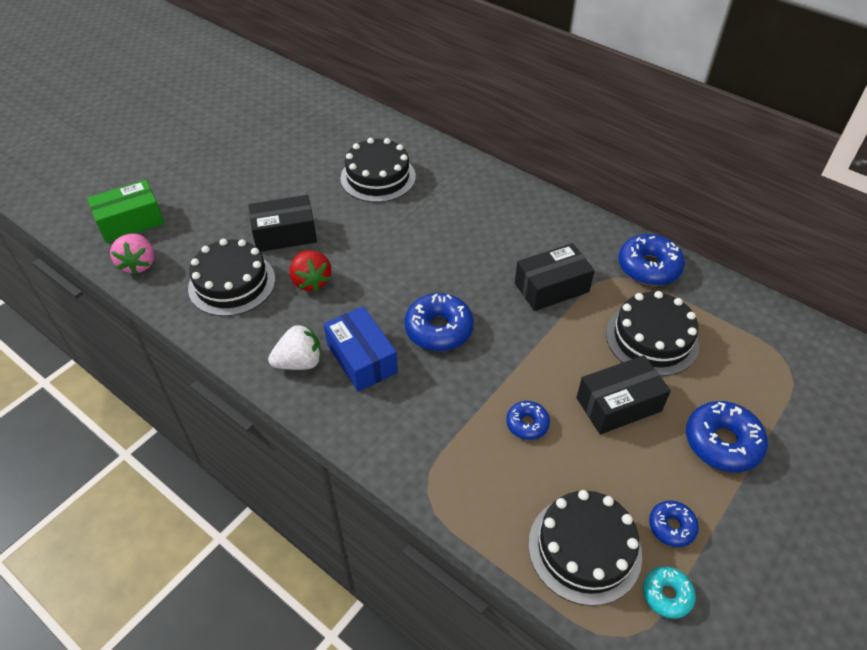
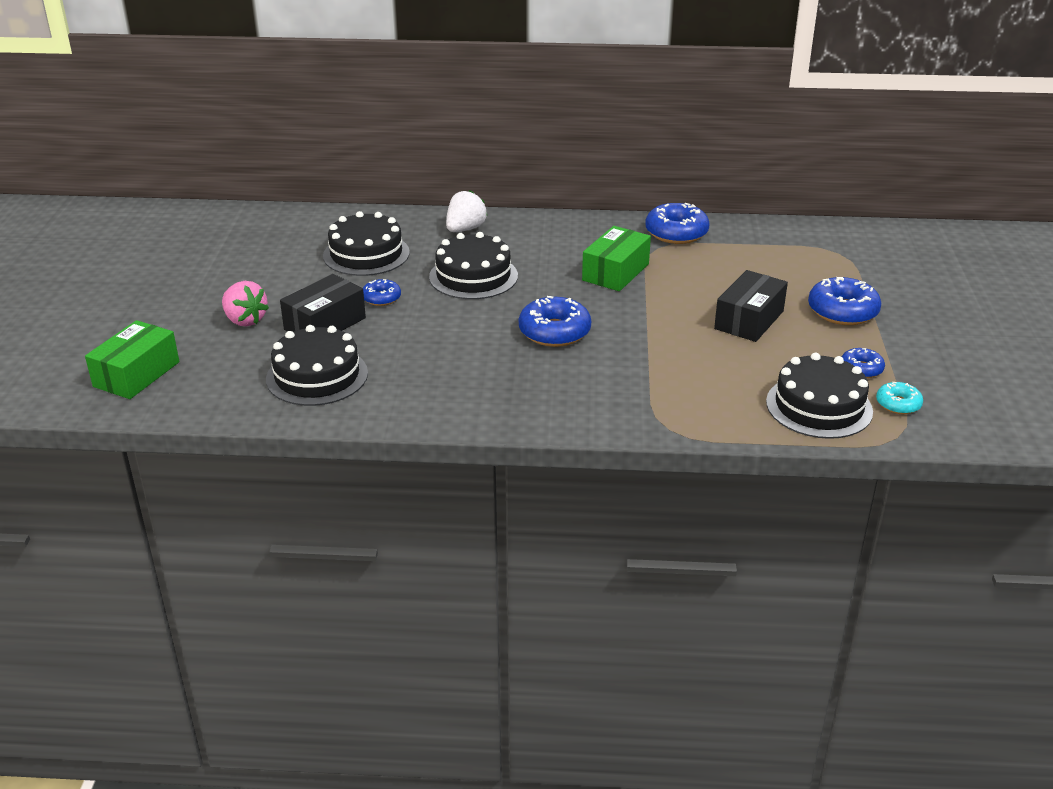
camera: 35 degrees left, 15 degrees down
(139, 264) = (193, 400): pink strawberry -> pink strawberry (245, 320)
(299, 362) = (457, 400): white strawberry -> white strawberry (465, 229)
(311, 281) = (396, 345): red strawberry -> none
(362, 358) = (511, 375): blue box -> none
(527, 424) = (696, 358): blue donut -> blue donut (381, 298)
(551, 287) = (615, 272): black box -> green box
(652, 339) = (728, 274): black cake -> black cake (473, 276)

